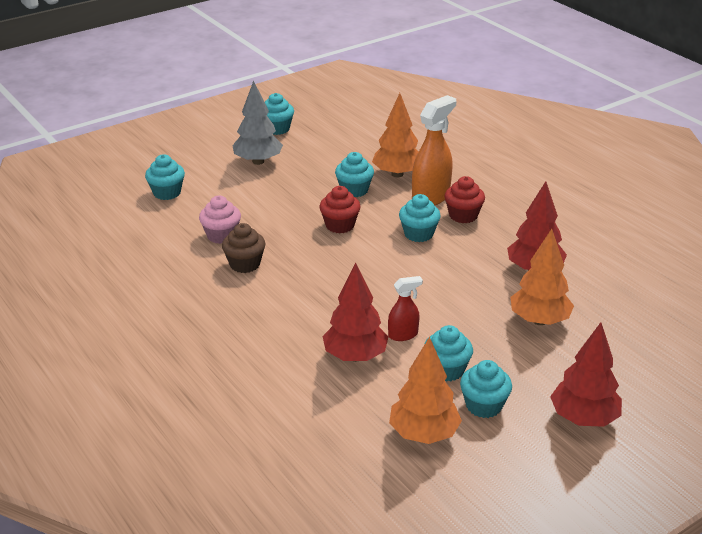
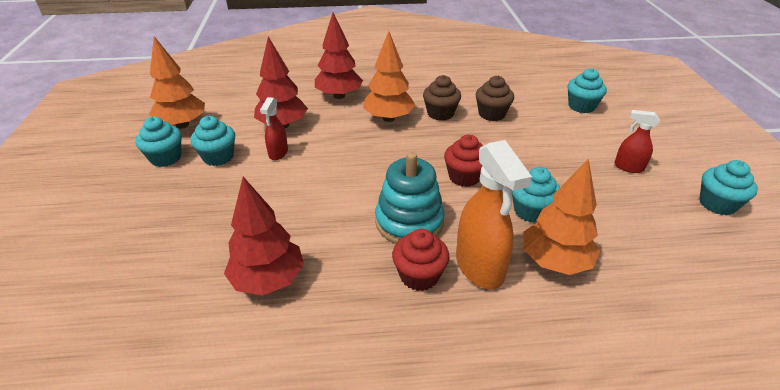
camera: 120 degrees right, 5 degrees up
(221, 235) = (491, 114): pink cupcake -> brown cupcake
(258, 161) = (628, 167): grey tree -> red spray bottle
(418, 234) = (409, 222): turquoise cupcake -> turquoise stacking toy
(539, 320) = (200, 237): orange tree -> orange tree (388, 118)
(583, 418) = (84, 198): red tree -> red tree (339, 96)

